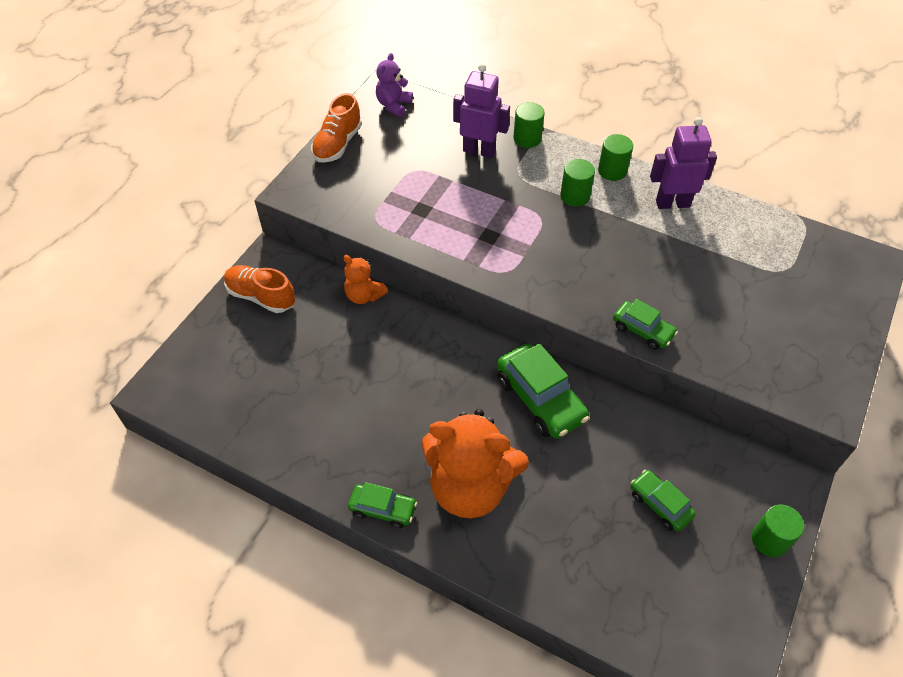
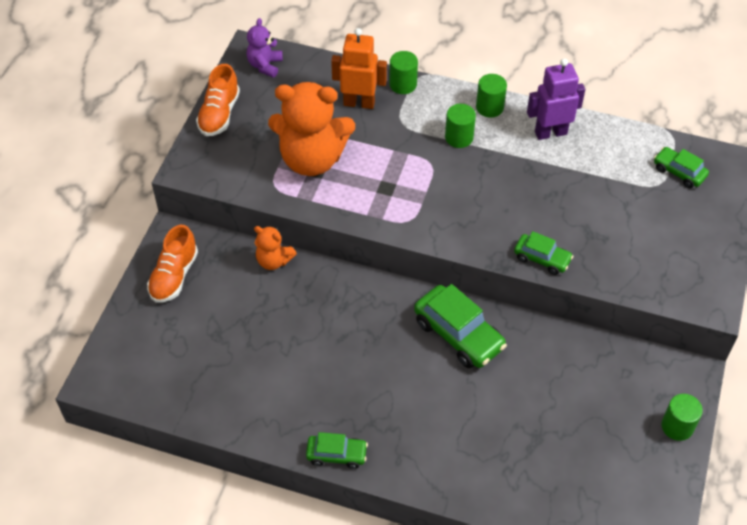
camera: 10 degrees left, 0 degrees up
(261, 296) = (174, 276): orange shoe -> orange shoe turned 90 degrees counterclockwise
(470, 487) = (410, 423): orange teddy bear -> orange teddy bear (312, 159)
(479, 150) = (359, 103): purple robot -> orange robot
(660, 504) = (579, 411): green car -> green car (679, 172)

